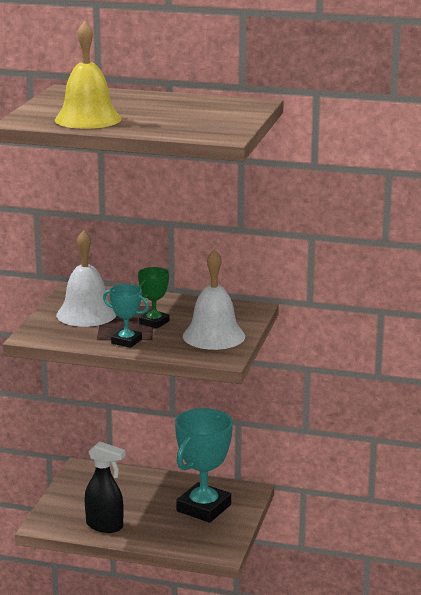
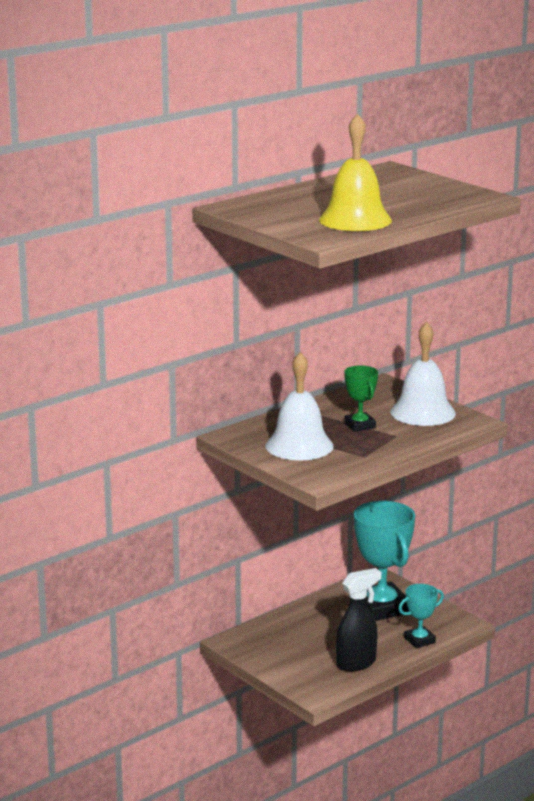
camera: 55 degrees left, 0 degrees up
(126, 341) = (387, 446): turquoise trophy -> turquoise trophy (419, 640)

